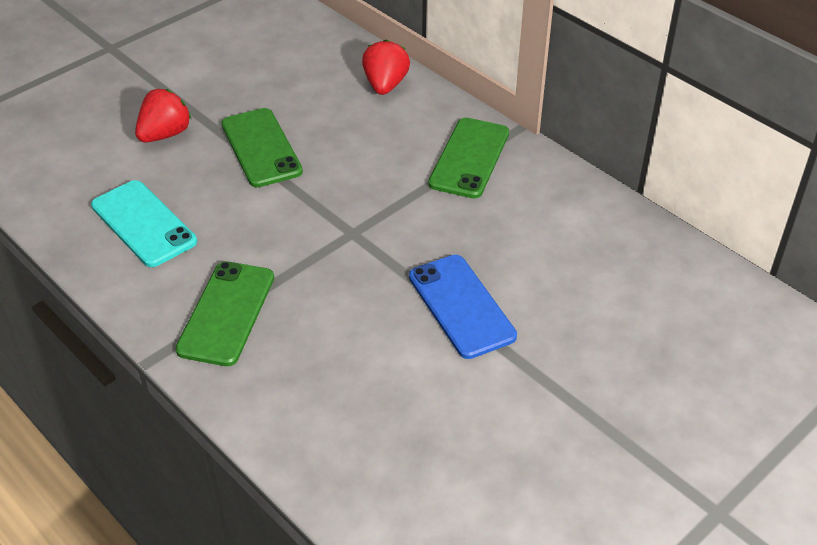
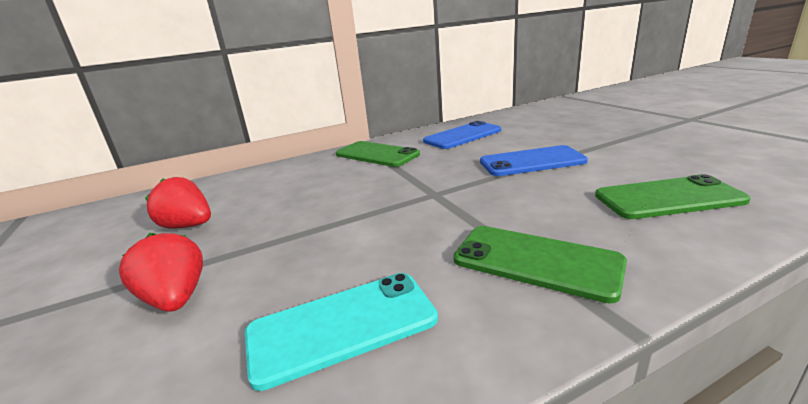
camera: 70 degrees left, 20 degrees down
(261, 148) = (279, 231): green phone -> green phone (668, 198)
(385, 85) = (263, 176): red strawberry -> red strawberry (188, 226)
(564, 228) = (462, 136): none -> blue phone

